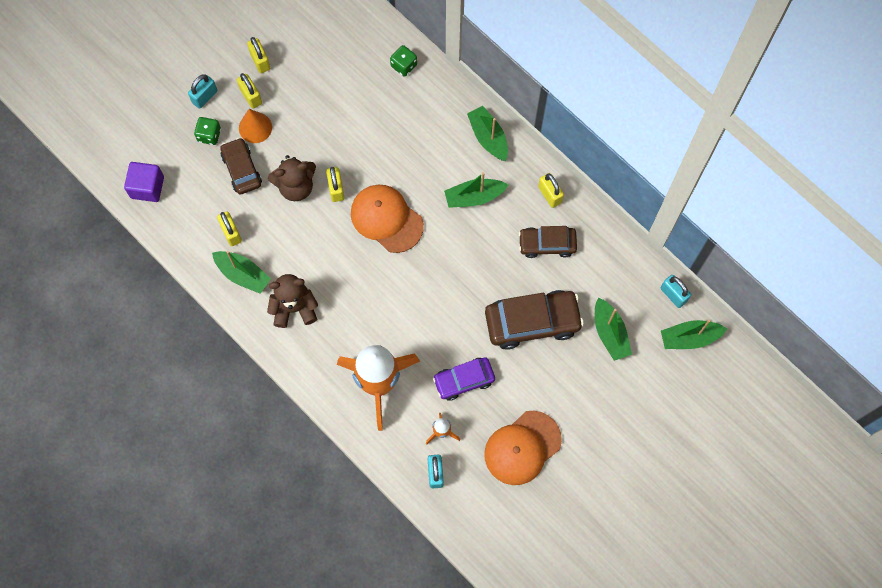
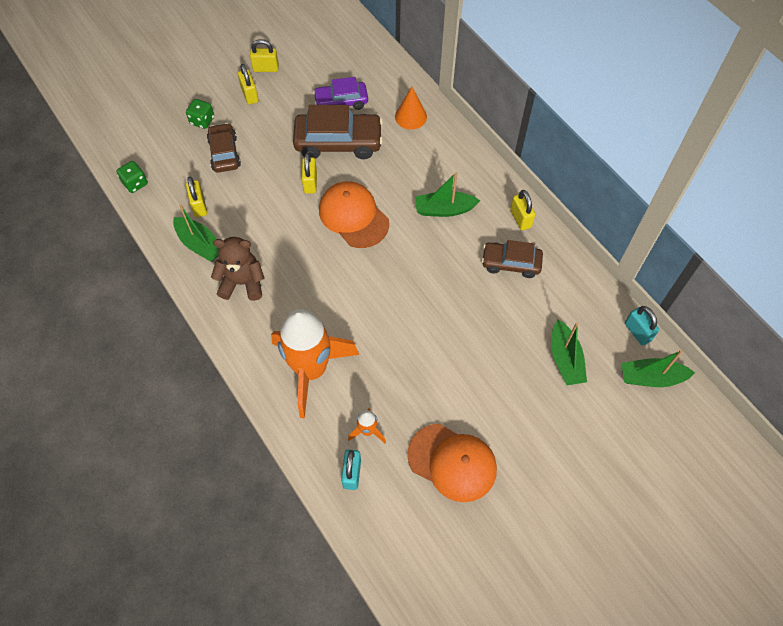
camera: 10 degrees right, 10 degrees down
(147, 187) = (131, 155): purple cube -> none
(204, 97) = (207, 89): turquoise padlock -> none
(255, 127) = (247, 120): orange cone -> orange cone (411, 116)
(260, 61) = (266, 68): yellow padlock -> yellow padlock turned 75 degrees counterclockwise
(296, 186) = (272, 175): brown teddy bear -> none
(404, 65) = (398, 90): green dice -> green dice (135, 183)
(464, 380) = (401, 381): purple car -> purple car (341, 102)
(488, 137) = (467, 160): green boat -> none
(522, 448) = (452, 462): orange cap -> orange cap turned 120 degrees counterclockwise
(532, 322) = (484, 335): brown car -> brown car (338, 142)

